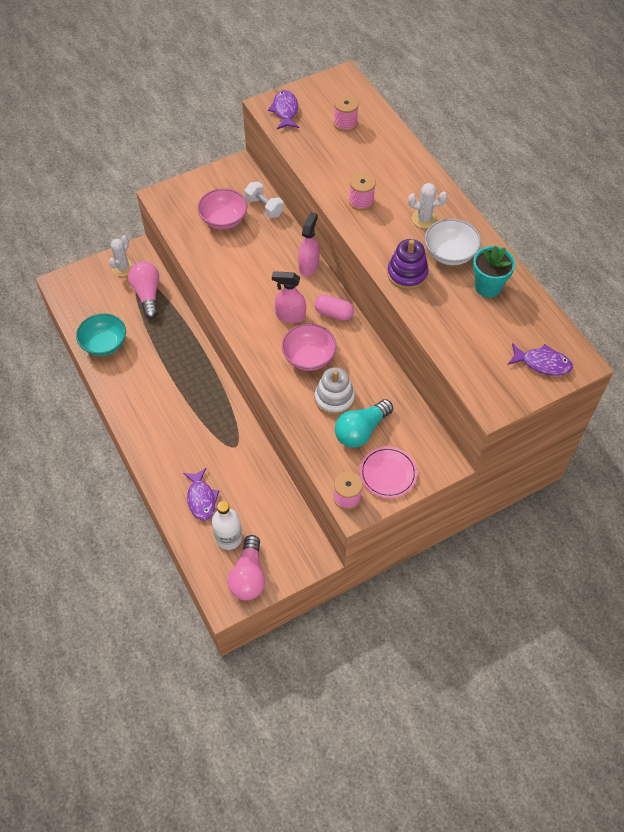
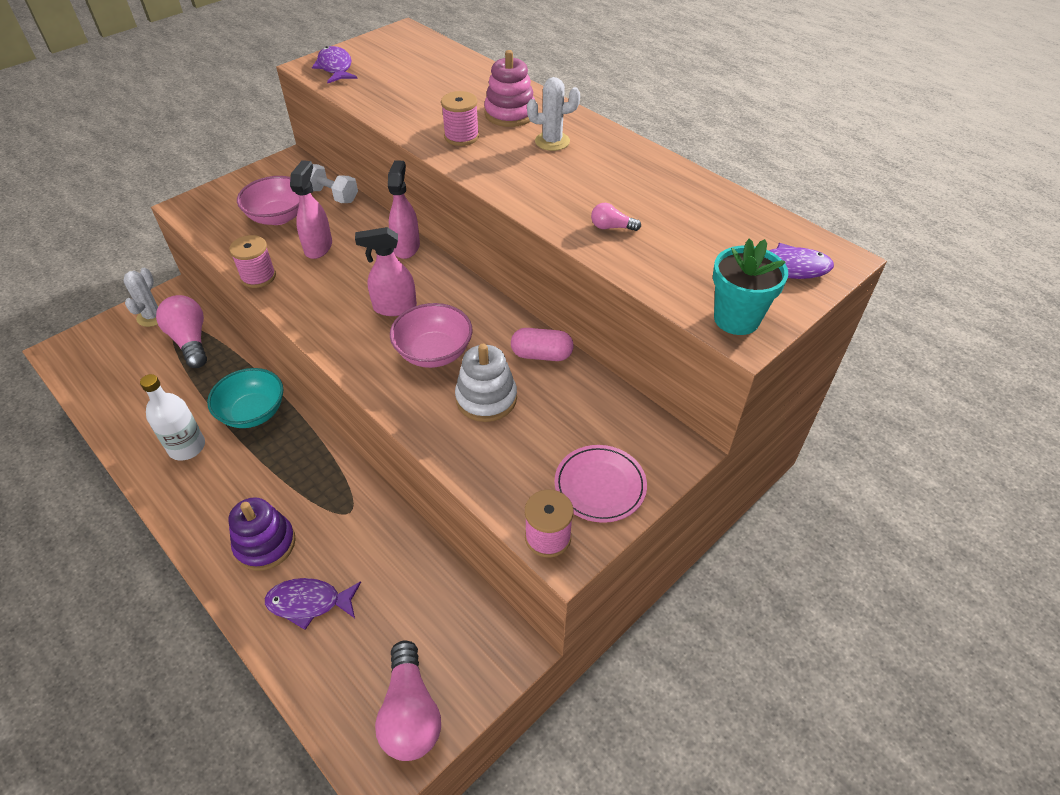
camera: 15 degrees left, 10 degrees down
(104, 344) = (131, 414): turquoise bowl -> turquoise bowl (253, 412)
(201, 498) = (309, 603): purple fish -> purple fish turned 120 degrees clockwise
(229, 538) = (365, 656): white bottle -> white bottle (187, 447)
(247, 253) = (318, 247): none -> pink spray bottle
(334, 313) = (455, 294): pink capsule -> pink capsule (541, 355)
(345, 123) = (417, 69): pink spool -> pink spool (258, 277)
(361, 430) = (539, 433): turquoise light bulb -> none
(402, 185) = (510, 114): none -> pink stacking toy
(407, 274) = (552, 201): purple stacking toy -> purple stacking toy (265, 544)
(440, 305) = (611, 227): none -> pink light bulb
(450, 253) = (601, 170): white bowl -> none
(488, 287) = (668, 196): turquoise flower pot -> turquoise flower pot (736, 319)

